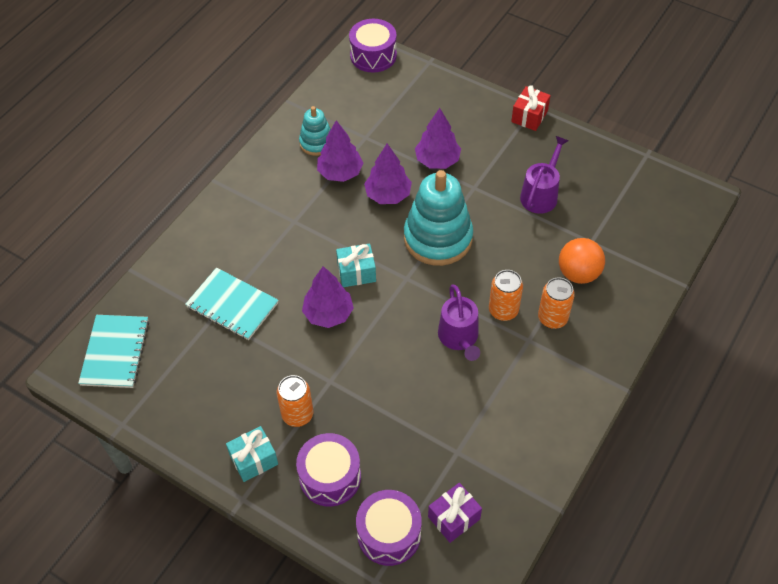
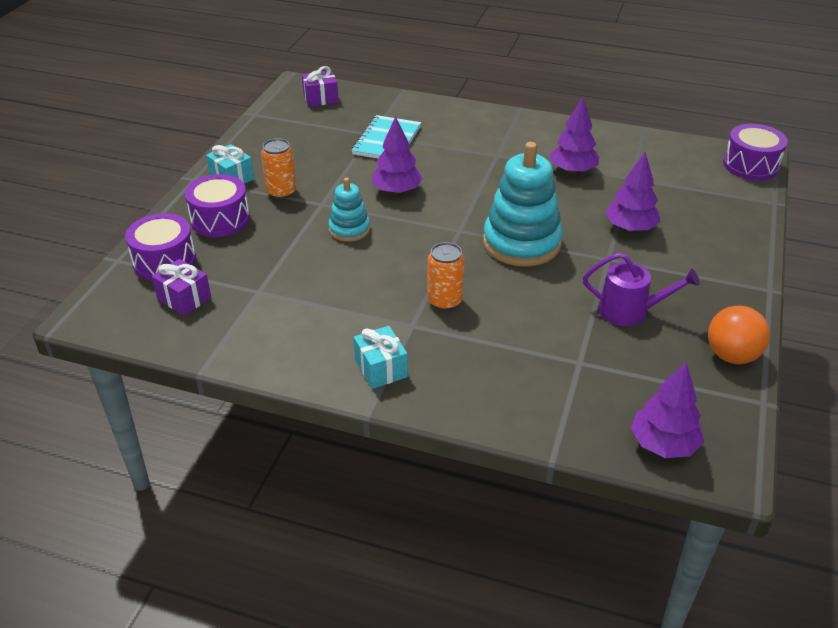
camera: 75 degrees right, 15 degrees down
(115, 352) = (320, 98): turquoise notebook -> purple gift
(316, 143) = (602, 151): turquoise stacking toy -> turquoise stacking toy (349, 229)
(356, 272) = (452, 199): turquoise gift -> turquoise gift (381, 368)
(388, 195) = (561, 203): purple tree -> purple tree (663, 444)
(459, 337) = (397, 274): purple watering can -> none
(529, 116) = (750, 288): red gift -> none
(552, 318) = (449, 340): orange can -> none
(578, 273) = (524, 355): orange ball -> orange ball (731, 355)

